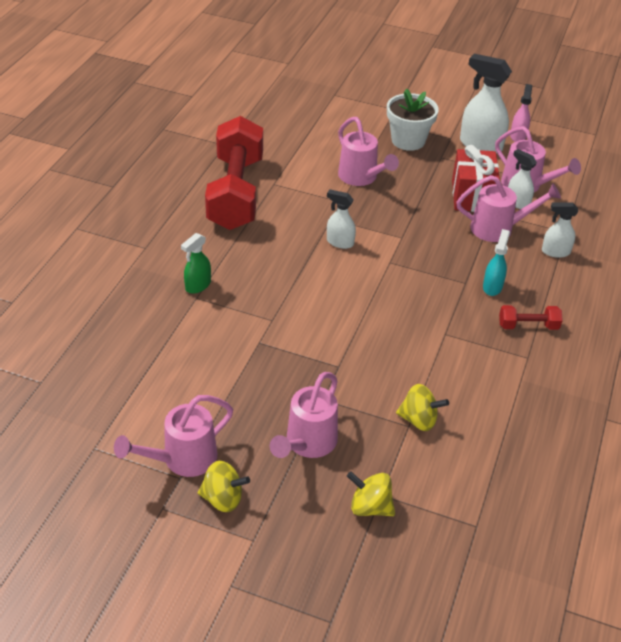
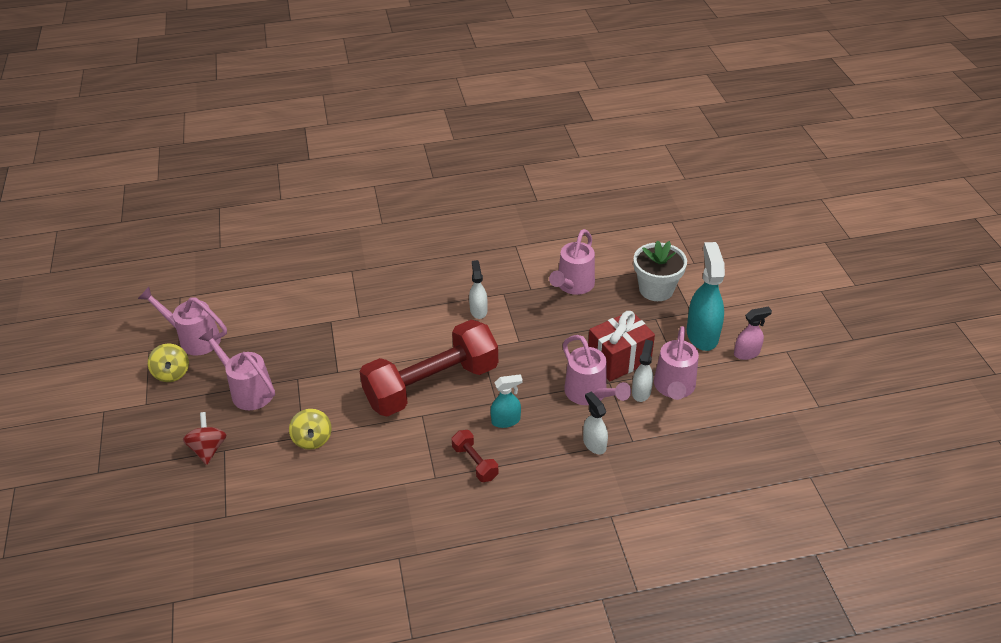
camera: 60 degrees right, 0 degrees up
(198, 285) = (364, 265): green spray bottle -> none
(236, 193) = (484, 233): red dumbbell -> red dumbbell (432, 385)
(307, 443) = (248, 390): pink watering can -> pink watering can turned 45 degrees clockwise
(370, 507) = (208, 449): yellow spinning top -> red spinning top
(480, 145) = (702, 334): white spray bottle -> turquoise spray bottle

